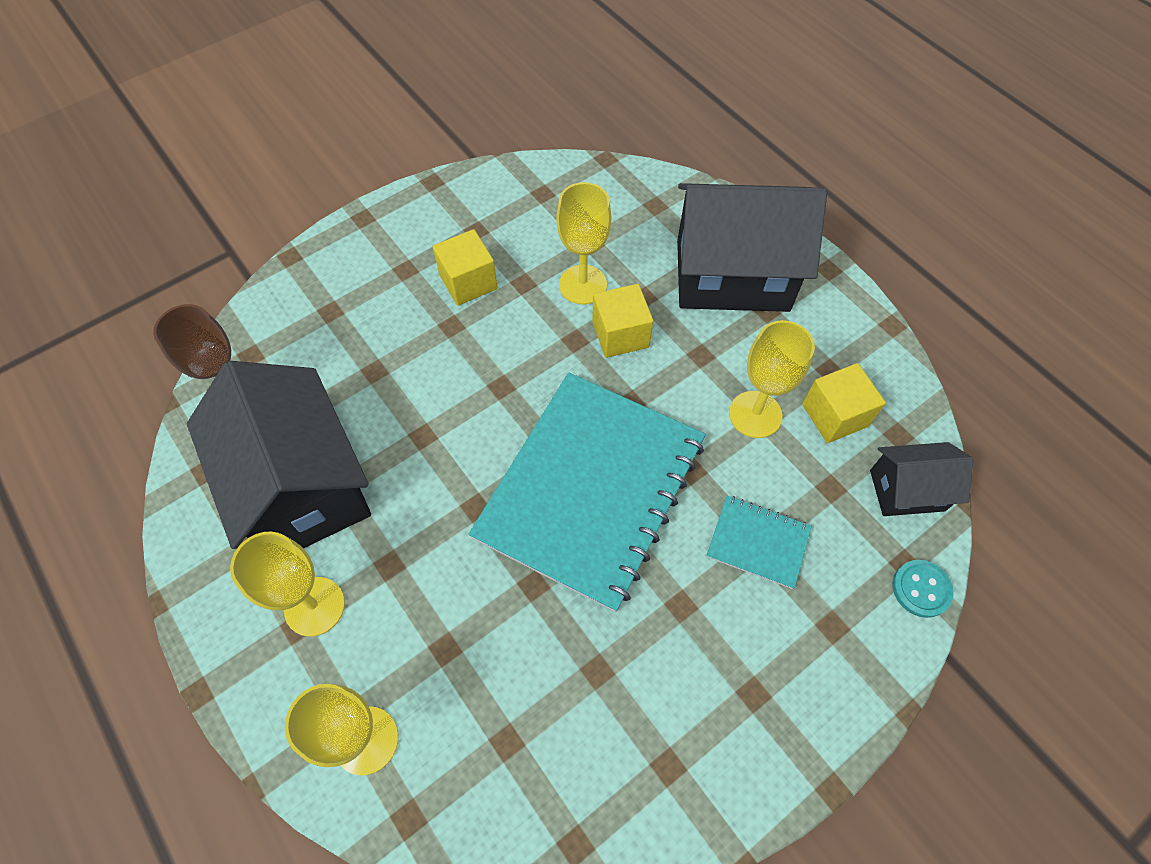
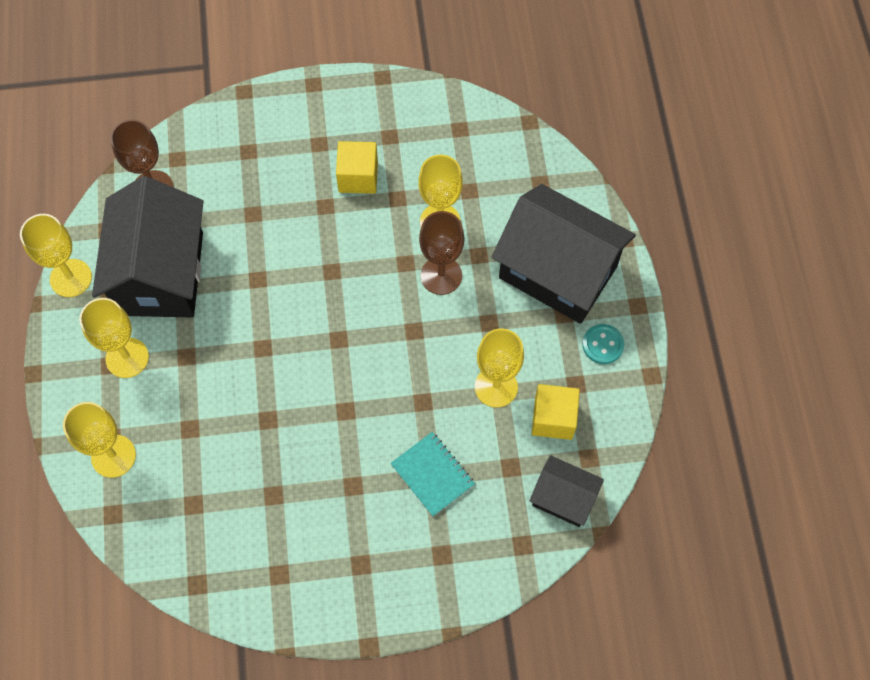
camera: 30 degrees right, 5 degrees up
(187, 549) = (71, 278): none -> yellow goblet
(591, 489) = (345, 377): turquoise notebook -> none
(620, 334) = (441, 275): yellow cube -> brown goblet
(921, 589) = (520, 566): turquoise button -> turquoise button (603, 345)

